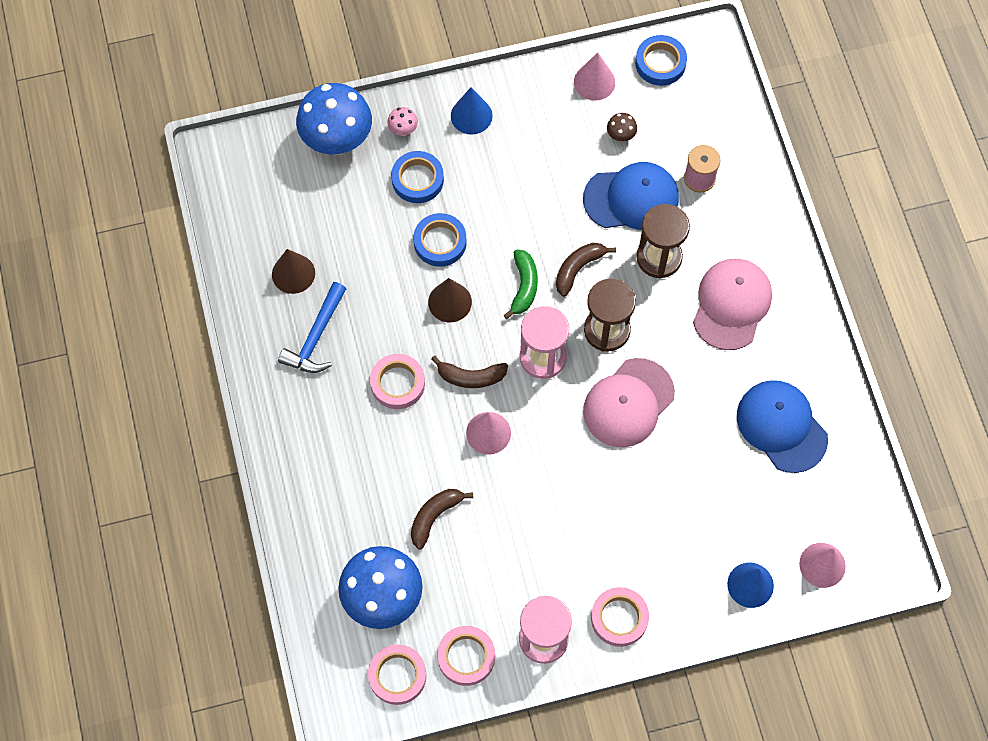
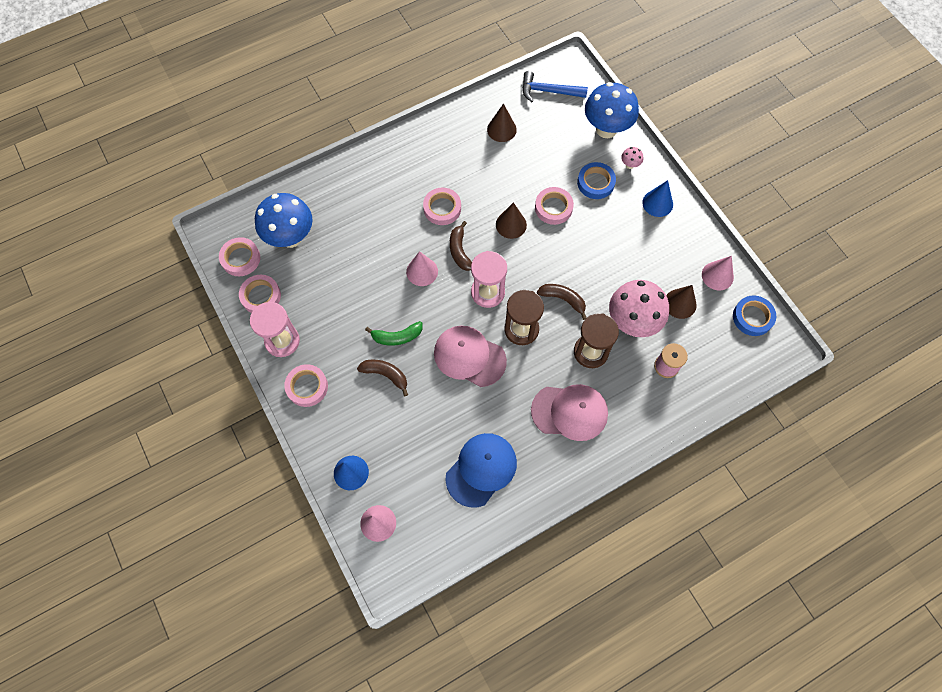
camera: 75 degrees right, 0 degrees up
(316, 337) = (461, 153): blue hammer -> blue hammer (548, 91)
(434, 517) = (354, 253): brown banana -> brown banana (385, 375)
(440, 242) = (553, 208): blue tape -> pink tape
(523, 286) = (537, 267): green banana -> green banana (397, 337)
(620, 136) = (680, 303): brown mushroom -> brown cone
(631, 198) = (632, 322): blue cap -> pink mushroom

